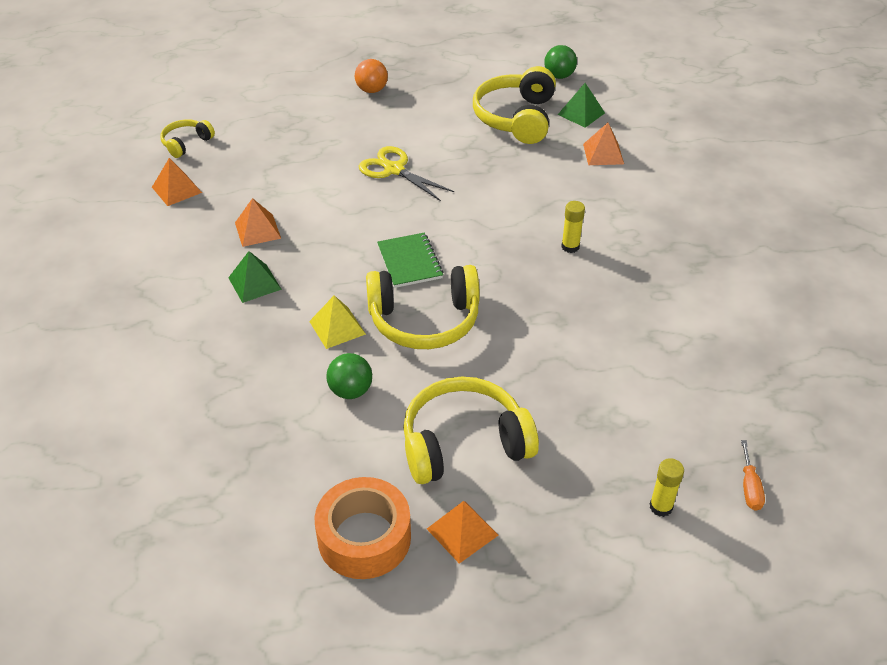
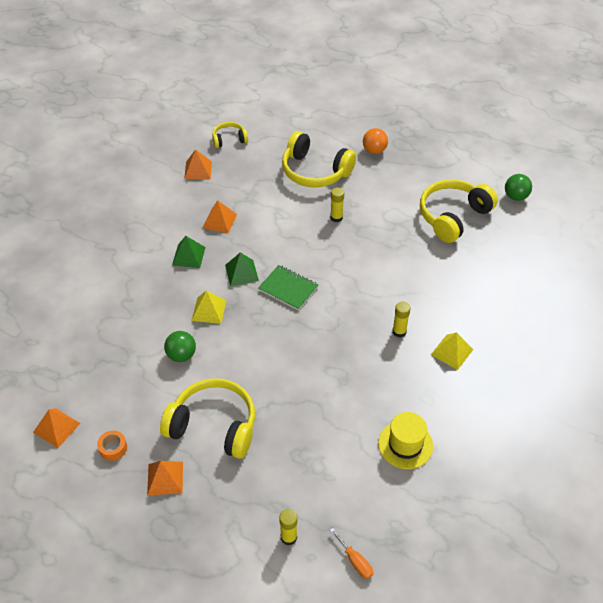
camera: 35 degrees right, 5 degrees up
(364, 537) = (113, 448): orange tape -> orange tape, size x0.45
(394, 169) = (336, 217): yellow scissors -> yellow glue stick
(409, 262) = (288, 288): green notebook -> green notebook turned 75 degrees counterclockwise
(424, 320) = (262, 333): yellow headphones -> yellow headphones (315, 171)
(581, 113) = (503, 234): green pyramid -> green pyramid (241, 272)
(603, 154) = (489, 273): orange pyramid -> orange pyramid (56, 427)
(640, 240) = (452, 352): none -> yellow pyramid
(683, 348) = (405, 444): none -> yellow hat
(749, 487) = (355, 561): orange screwdriver -> orange screwdriver turned 75 degrees counterclockwise

